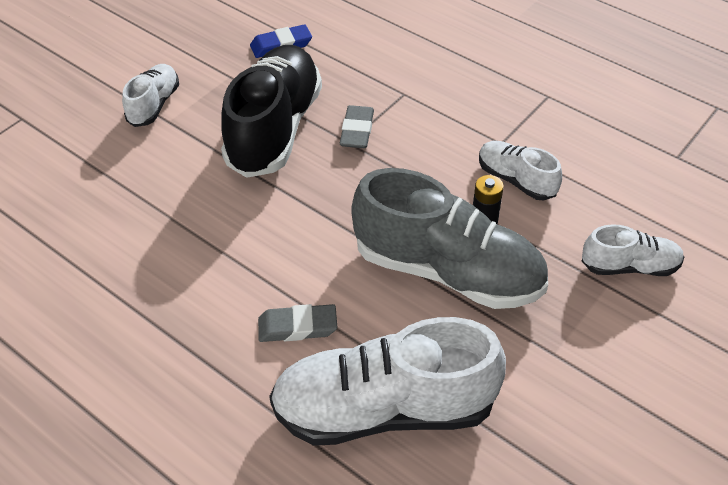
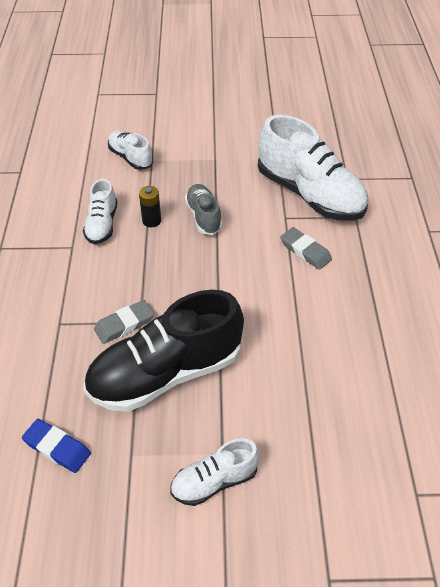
camera: 130 degrees left, 0 degrees up
(447, 271) = (203, 217): grey shoe -> grey shoe, size x0.51

